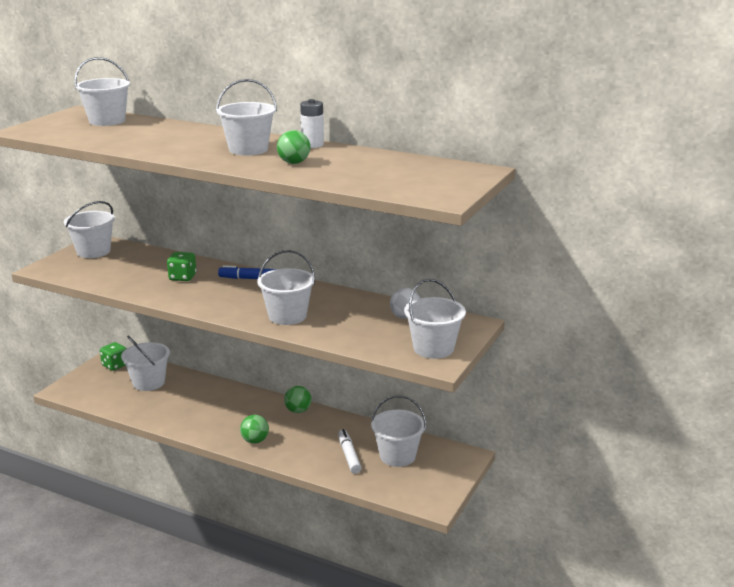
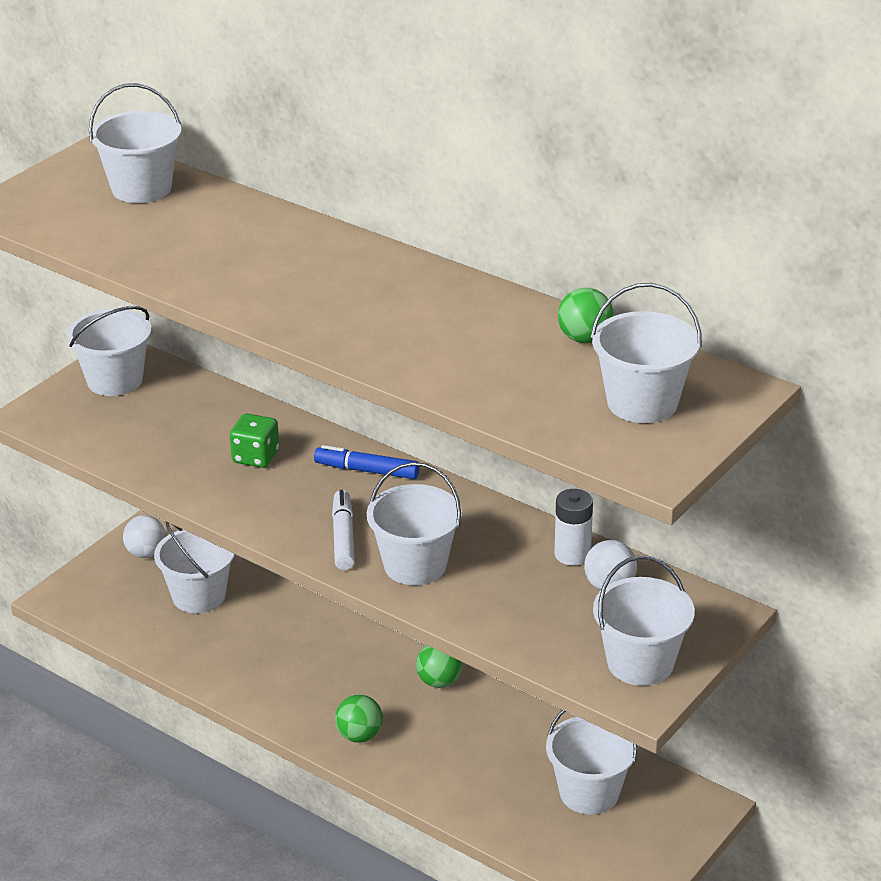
camera: 10 degrees right, 10 degrees up
(115, 365) = (146, 553): green dice -> white ball
(248, 149) = (364, 295): white bucket -> white bucket (642, 403)
(294, 163) = (432, 342): green ball -> green ball (584, 338)
(312, 145) = (473, 289): white battery -> white battery (572, 554)
(349, 455) = (509, 782): white marker -> white marker (343, 537)

